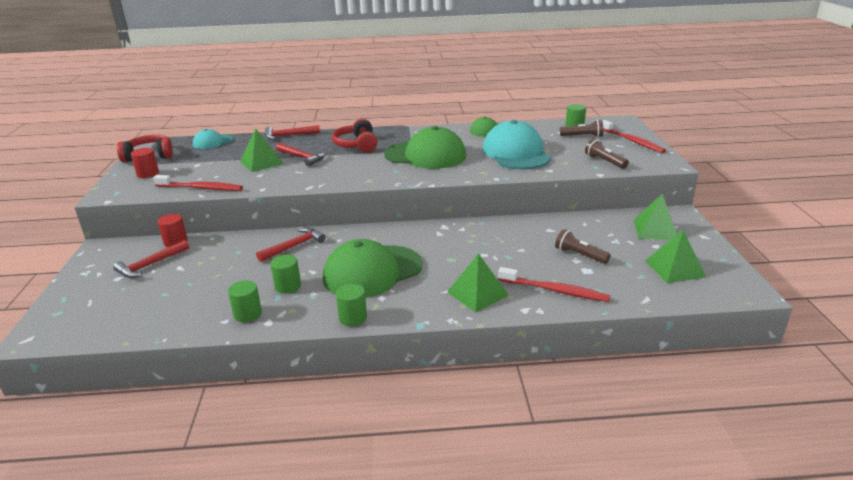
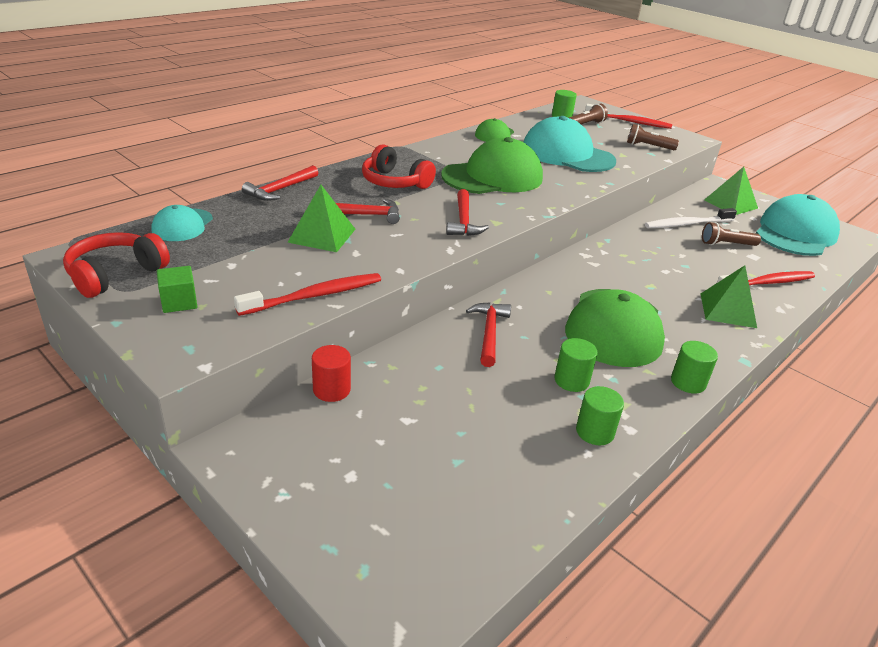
camera: 45 degrees left, 5 degrees up
(148, 174) = (179, 302): red cylinder -> green cube
(150, 265) = (360, 435): red hammer -> red hammer (463, 221)
(575, 232) = (687, 224): none -> white toothbrush
(674, 268) = (795, 233): green pyramid -> turquoise cap

